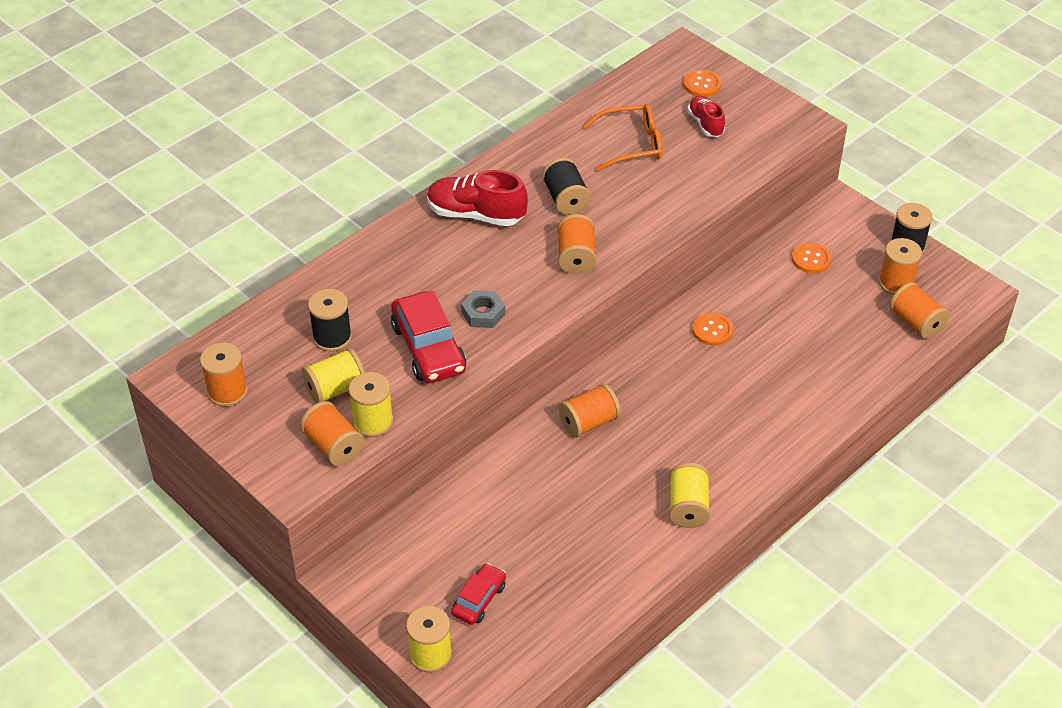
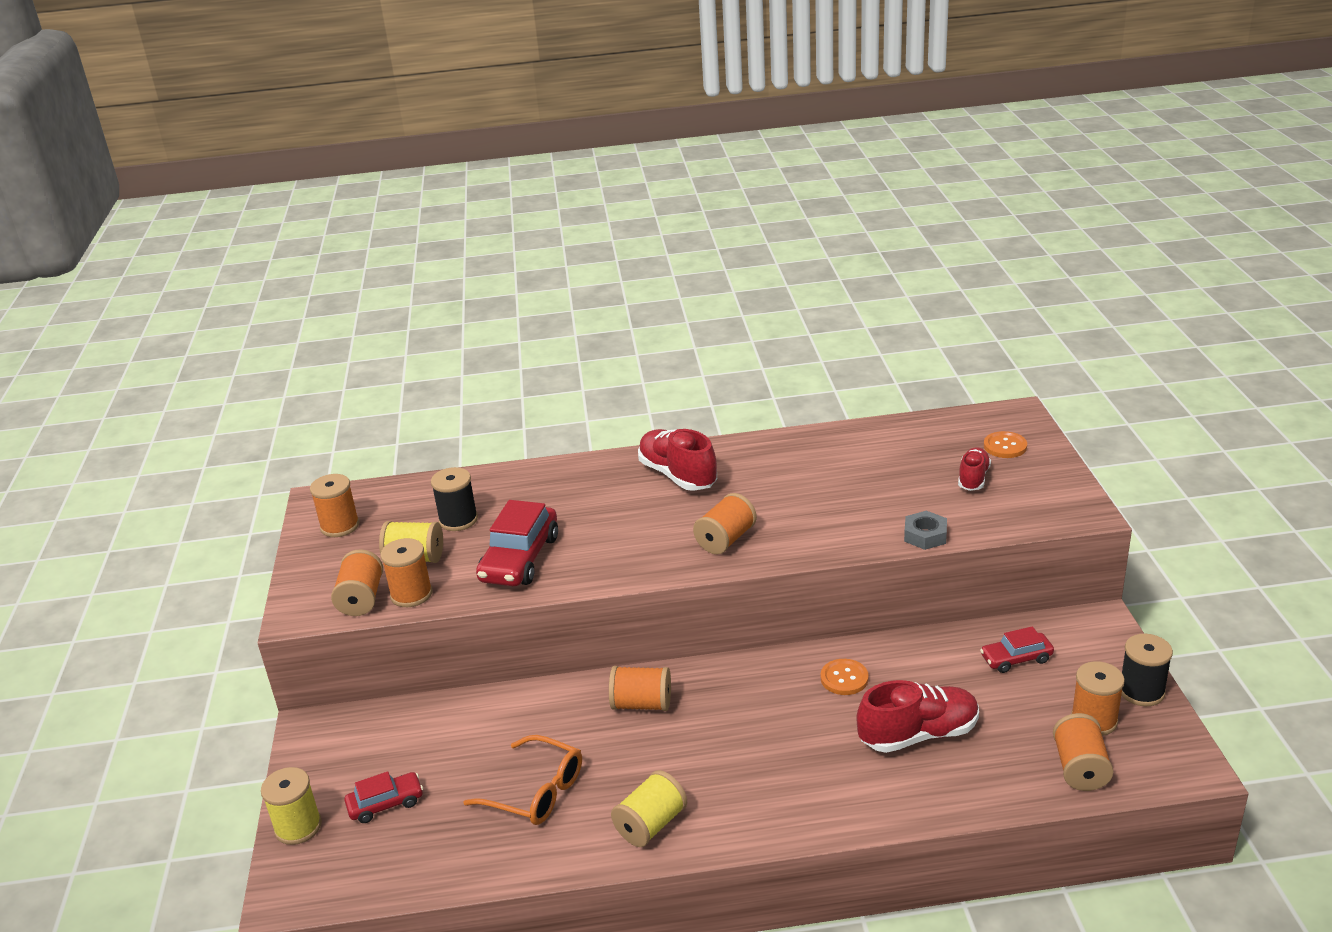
camera: 40 degrees right, 15 degrees down
(373, 422) = (411, 594): yellow spool -> orange spool
(483, 313) = (595, 551): grey nut -> grey nut (925, 535)
(566, 199) = (769, 492): black spool -> none
(632, 144) = (881, 471): orange glasses -> orange glasses (537, 792)
(799, 349) = (918, 734): none -> red shoe
(811, 259) = (1016, 658): orange button -> red car

